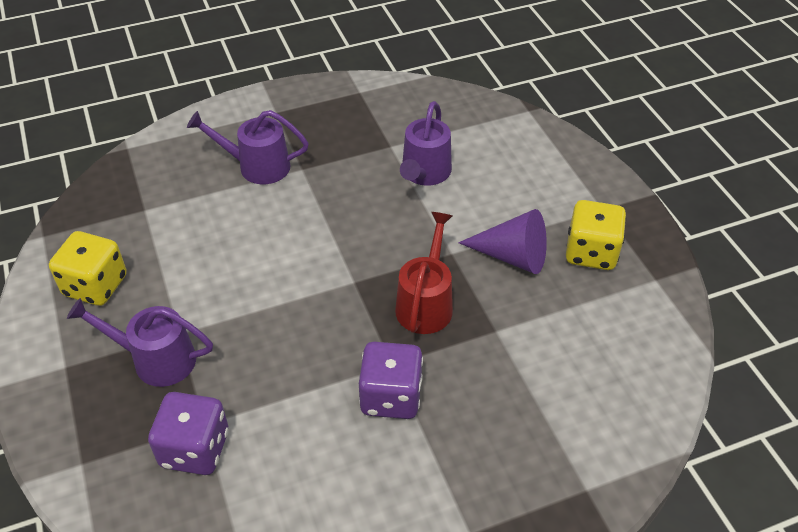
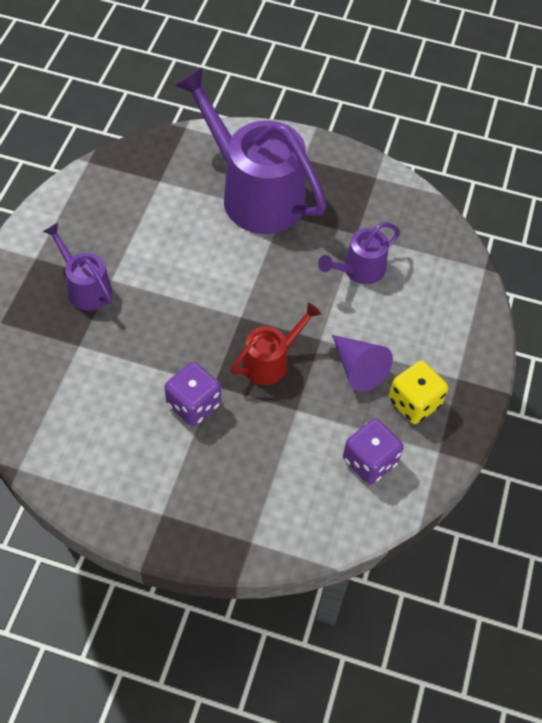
camera: 35 degrees right, 10 degrees up
(95, 286) = (91, 216): yellow dice -> none
(195, 449) = (62, 356): purple dice -> purple dice (369, 461)
(256, 166) = (254, 193): purple watering can -> purple watering can, size x2.02

